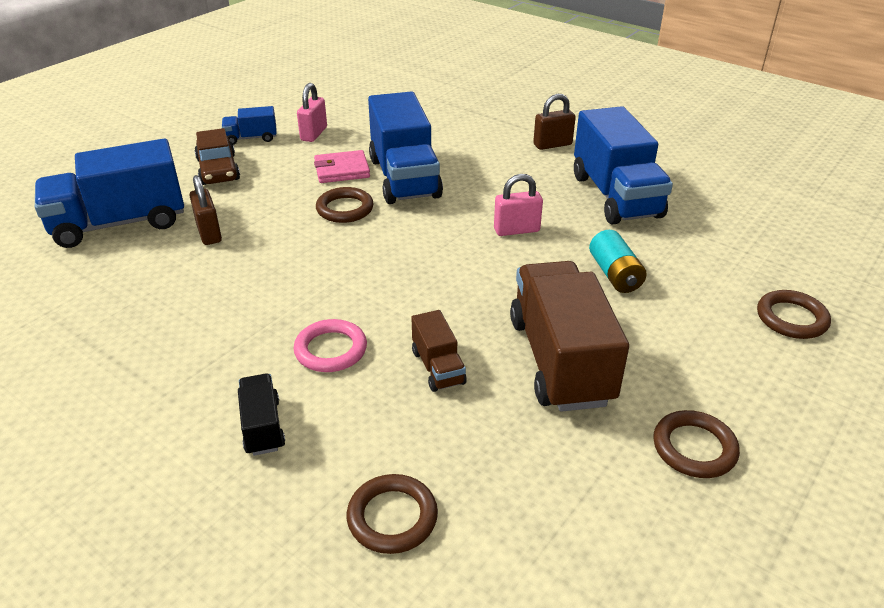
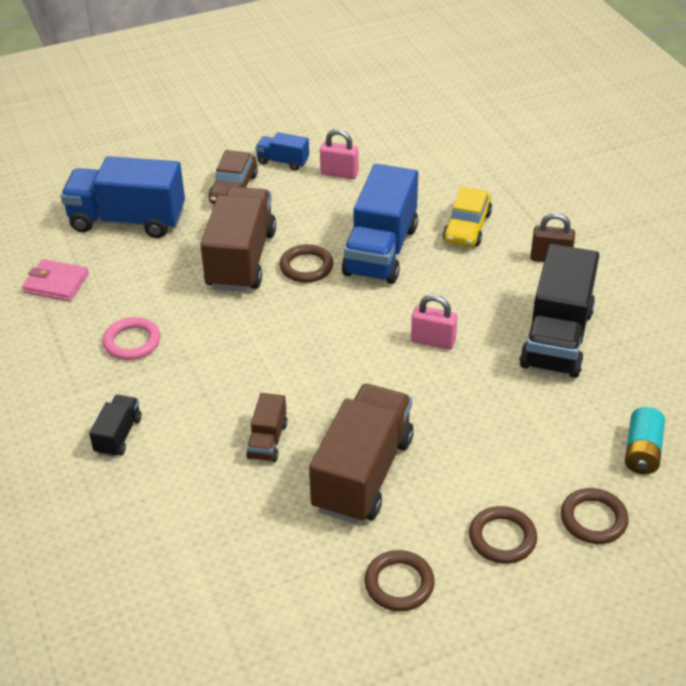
camera: 30 degrees right, 5 degrees up
(209, 233) = (186, 254): brown padlock -> none
(273, 221) = (241, 259): none -> brown truck
(314, 134) = (339, 173): pink padlock -> pink padlock turned 60 degrees clockwise
(331, 350) = (203, 394): pink ring -> pink ring (132, 342)
(342, 170) = (334, 224): pink wallet -> pink wallet (56, 283)
(392, 517) = (154, 535): brown ring -> brown ring (502, 538)
(463, 142) = (467, 227): none -> yellow car
(615, 196) = (556, 338): blue truck -> black truck
(615, 274) = (478, 417): turquoise battery -> turquoise battery (642, 451)

